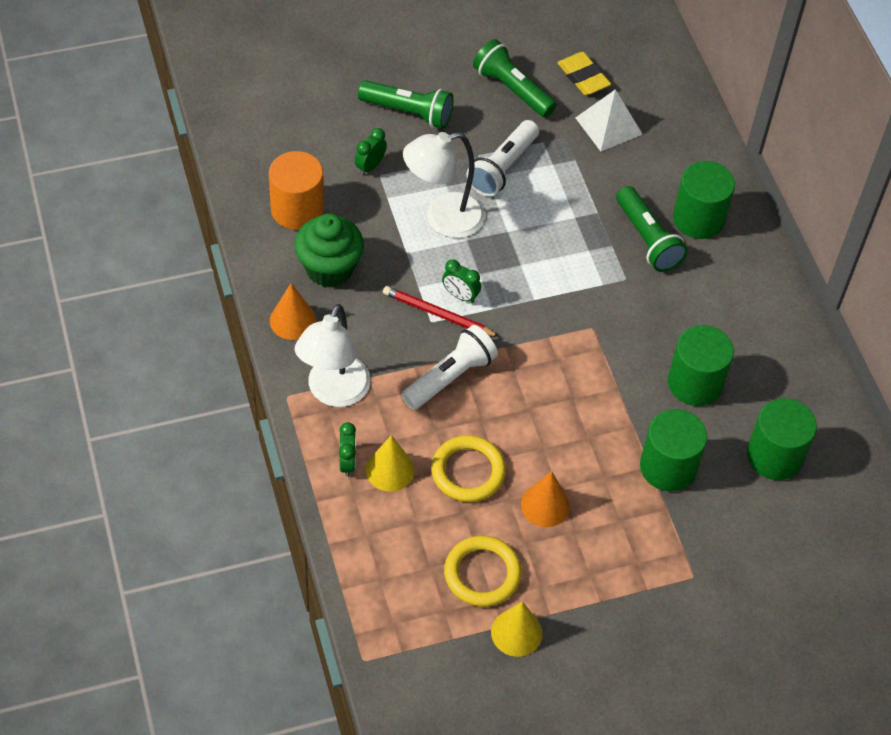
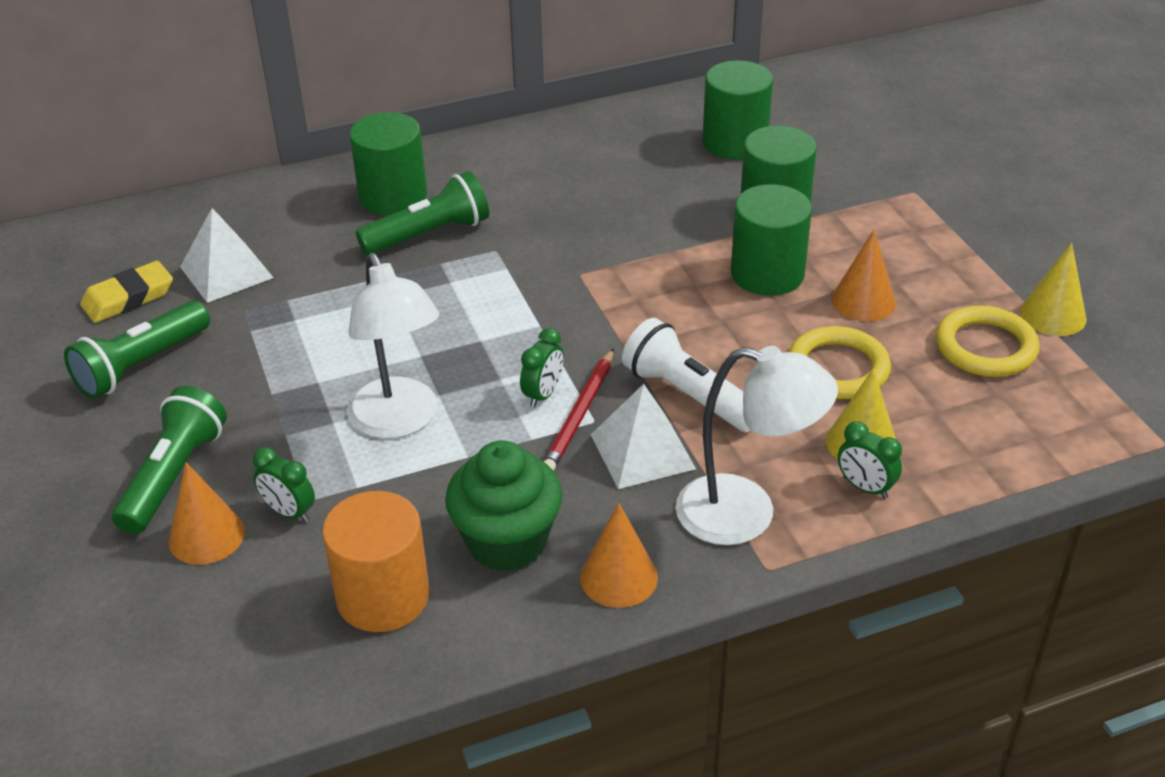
camera: 90 degrees left, 15 degrees down
(347, 462) = (865, 487): green clock -> green clock turned 135 degrees counterclockwise
(357, 130) = (206, 536): none -> orange cone
(398, 344) = (642, 451): none -> white pyramid
(502, 168) = (299, 367): white flashlight -> none
(695, 383) = (648, 195): green cylinder -> green cylinder (767, 274)

